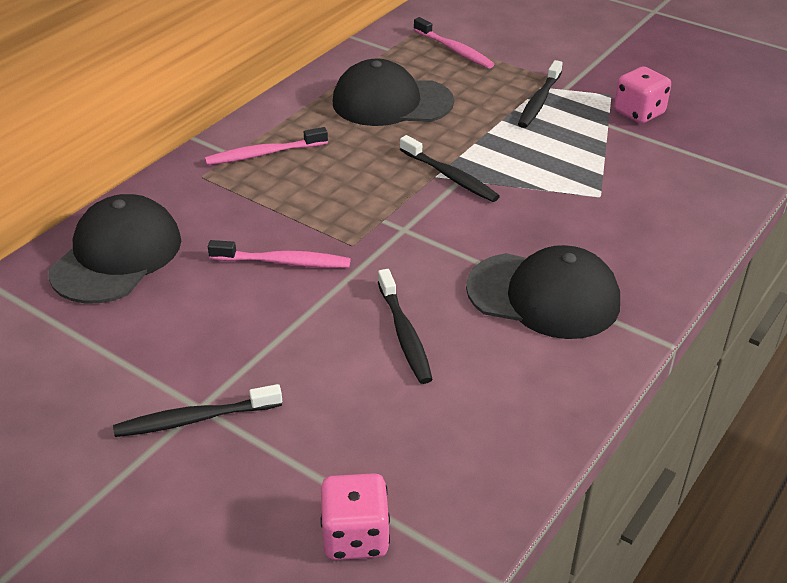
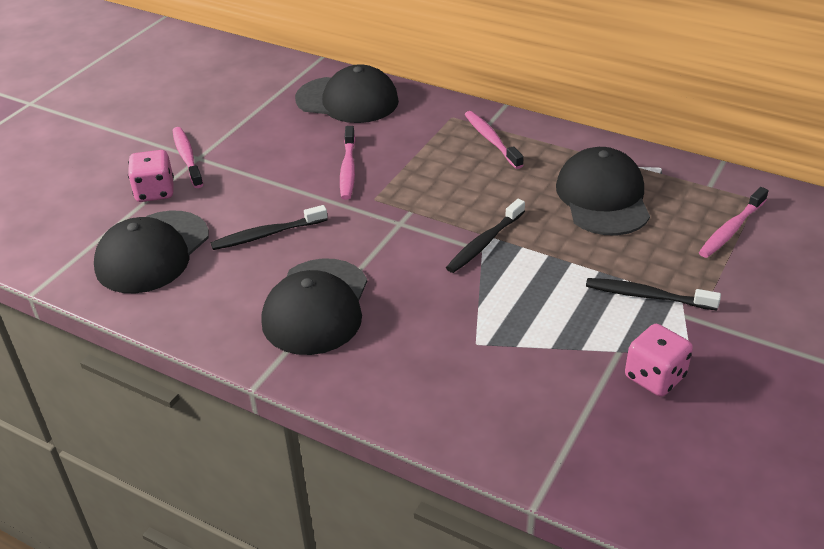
camera: 85 degrees right, 0 degrees up
(195, 419) = (187, 157): black toothbrush -> pink toothbrush
(355, 536) = (81, 231): pink dice -> pink dice (155, 192)
(422, 446) = (152, 252): none -> black cap

